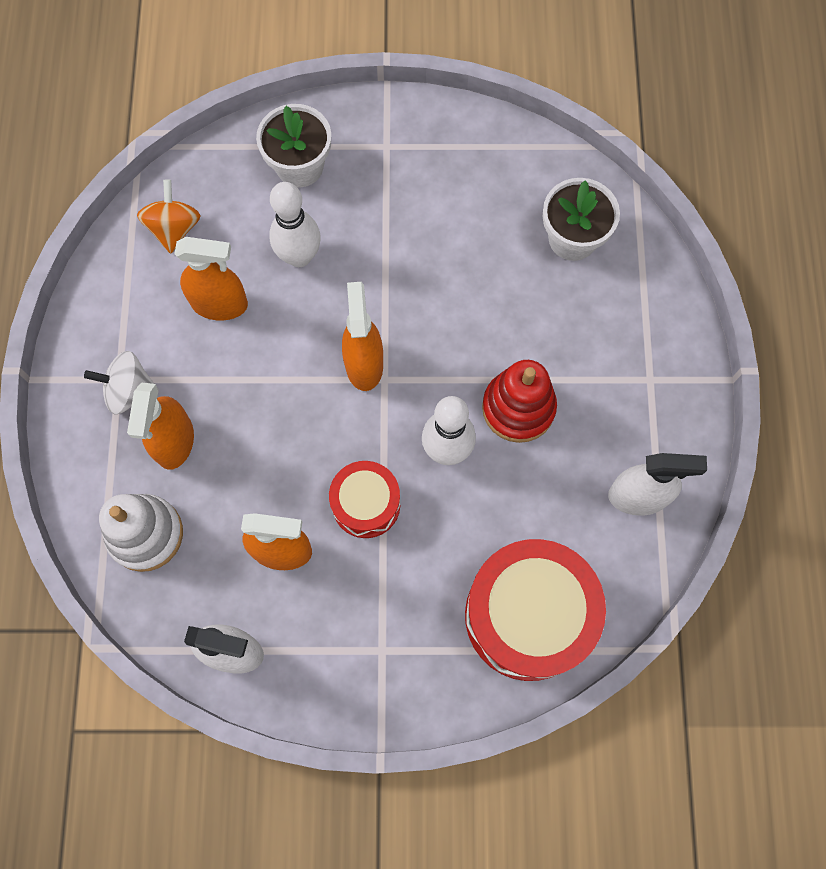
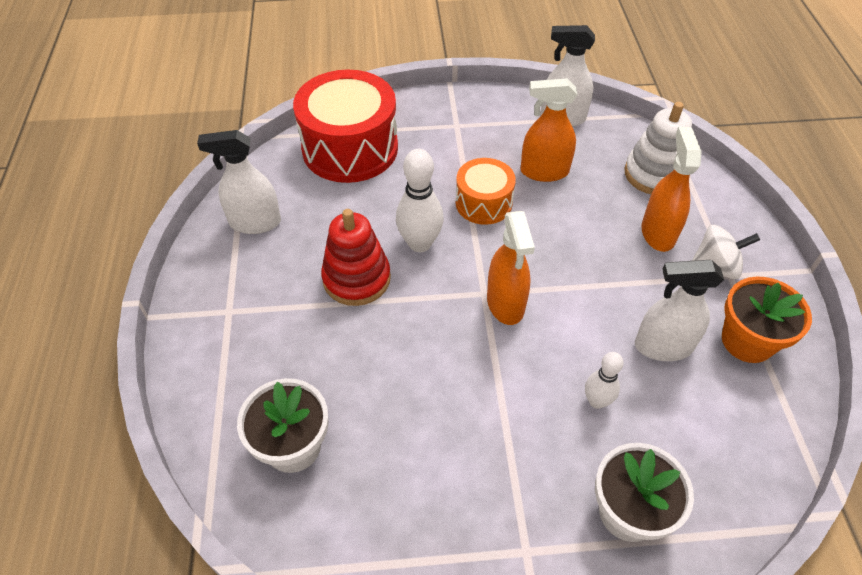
camera: 175 degrees right, 20 degrees down
(136, 303) = (747, 341): none -> orange flower pot
(174, 228) = (744, 421): orange spinning top -> none
(220, 304) = (663, 346): orange spray bottle -> white spray bottle
(299, 256) = (596, 401): white bowling pin -> white bowling pin, size x0.61
(366, 504) = (483, 203): red drum -> orange drum

